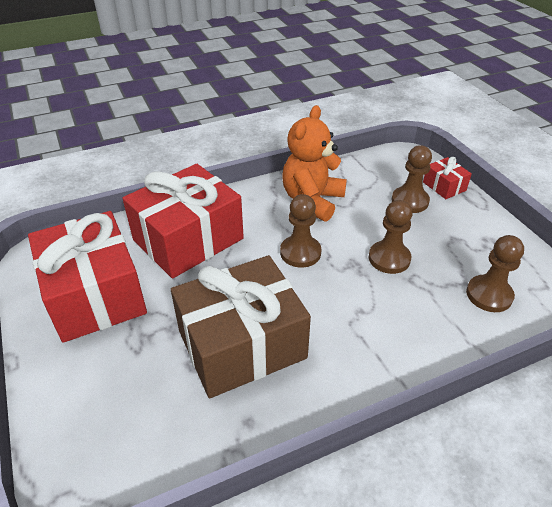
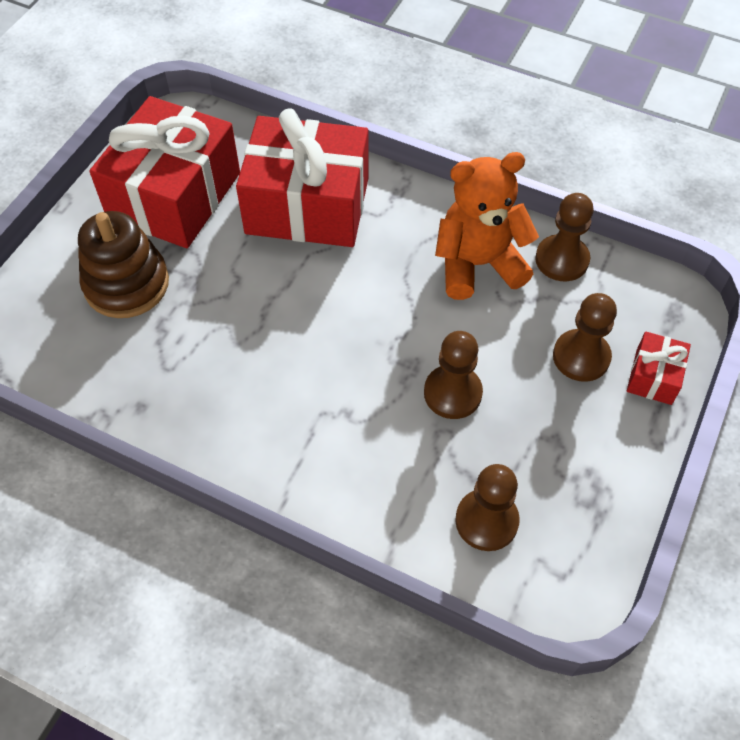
camera: 50 degrees right, 15 degrees up
(133, 365) = (126, 284): none -> brown stacking toy
(242, 344) = (216, 344): brown gift -> none
(300, 253) = (381, 309): brown pawn -> brown pawn (562, 260)

